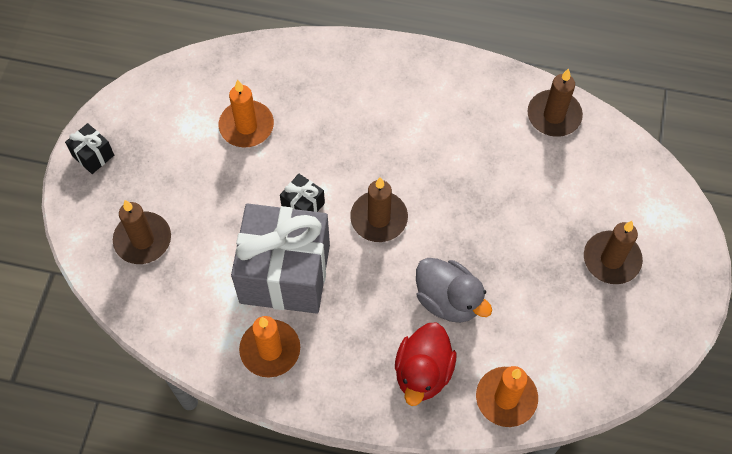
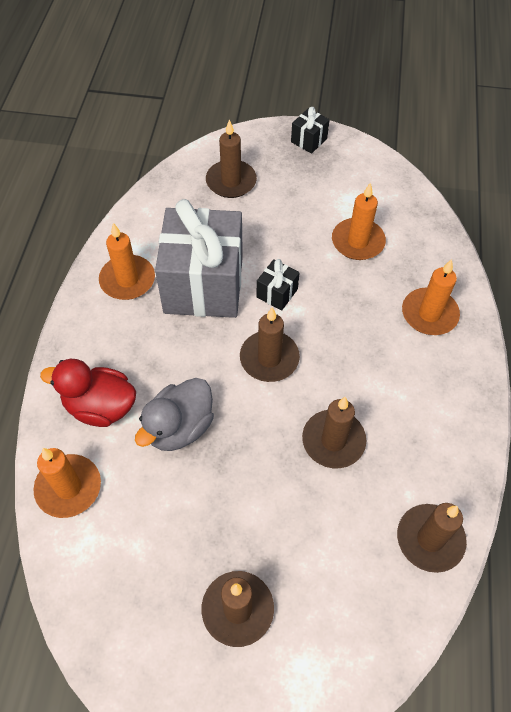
camera: 85 degrees right, 5 degrees down
(340, 79) = (429, 314): none -> orange candle
(466, 174) = (333, 440): none -> brown candle

